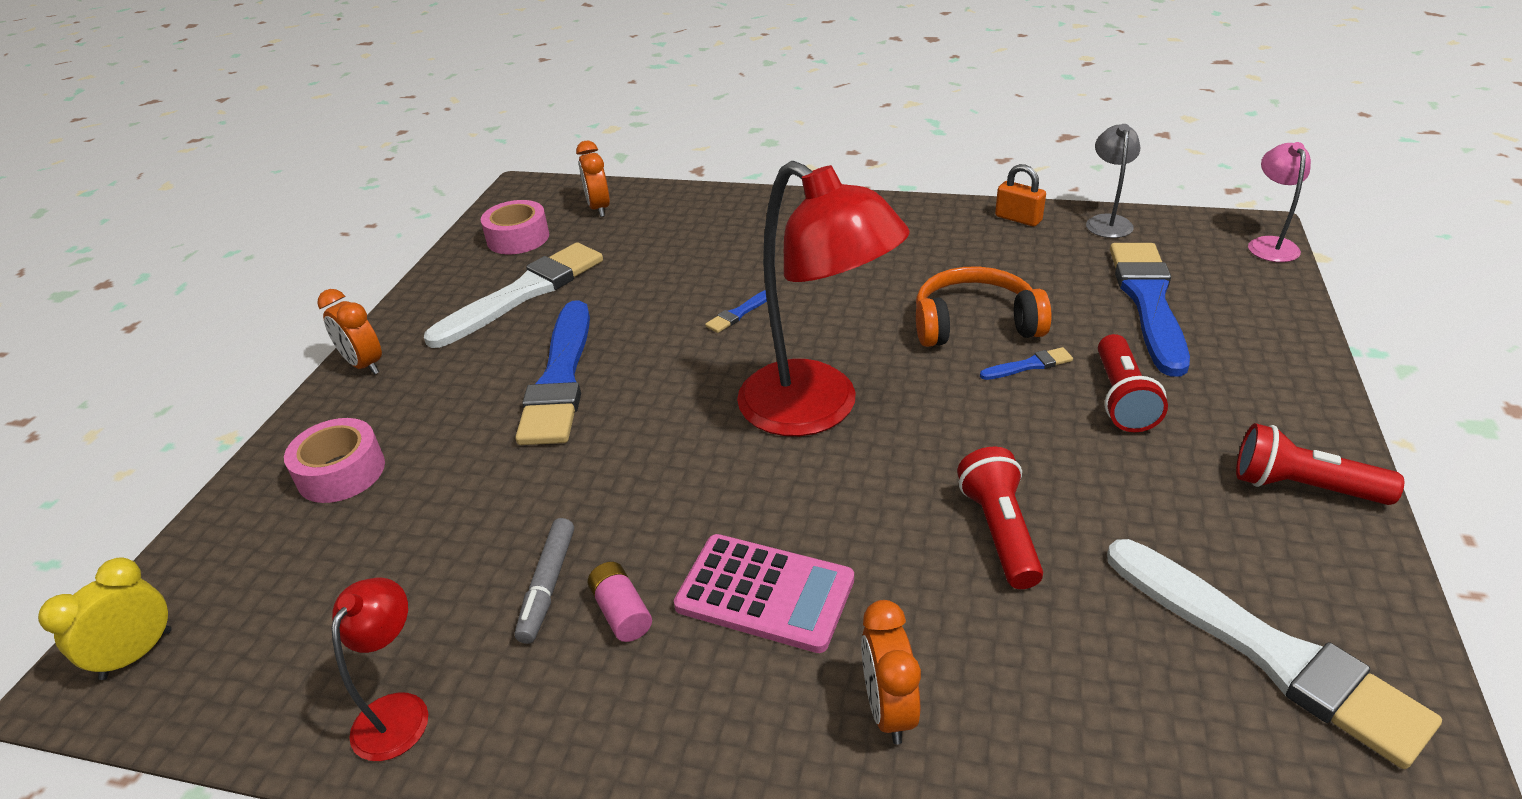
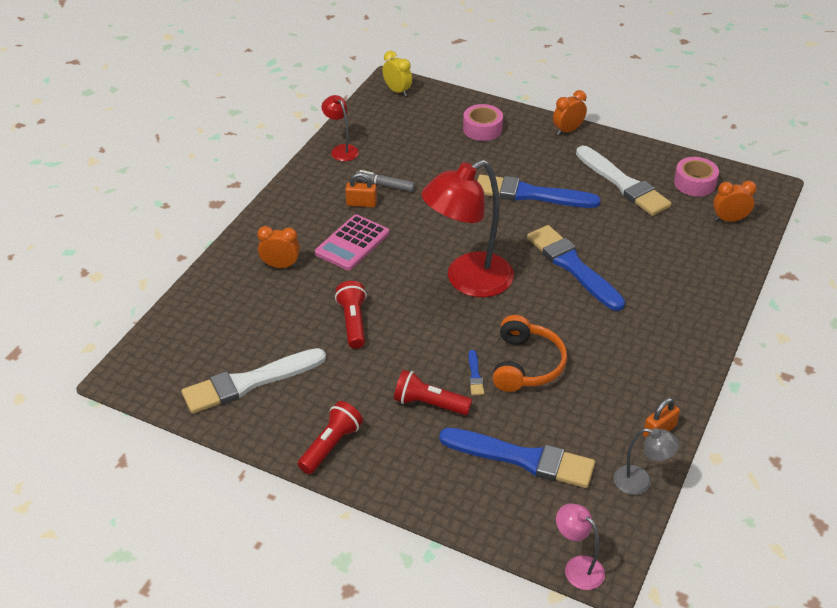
camera: 100 degrees right, 5 degrees up
(398, 711) = (341, 150): red lamp -> red lamp turned 150 degrees counterclockwise
(621, 612) = (361, 203): pink battery -> orange padlock
(739, 313) = (573, 266): blue brush -> blue brush, size x2.44
(999, 532) = (353, 322): red flashlight -> red flashlight turned 105 degrees counterclockwise
(1269, 244) = (577, 567): pink lamp -> pink lamp turned 150 degrees counterclockwise

